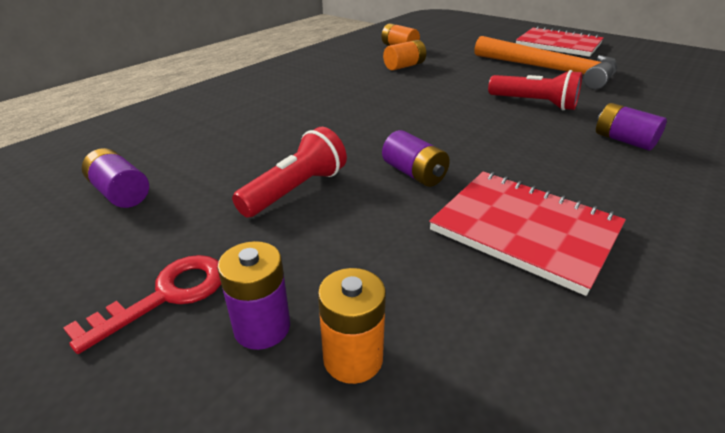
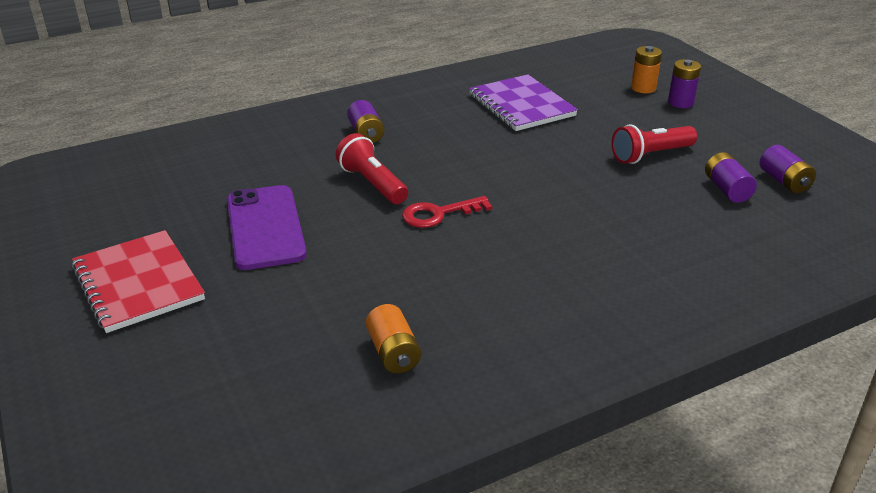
camera: 155 degrees left, 0 degrees up
(166, 295) = (729, 121): red key -> red key (438, 214)
(404, 66) = (439, 290): orange battery -> none
(414, 174) = (557, 147): purple battery -> purple battery (727, 189)
(525, 230) = (521, 105): red notebook -> purple notebook
(550, 70) = (265, 227): orange hammer -> purple phone

